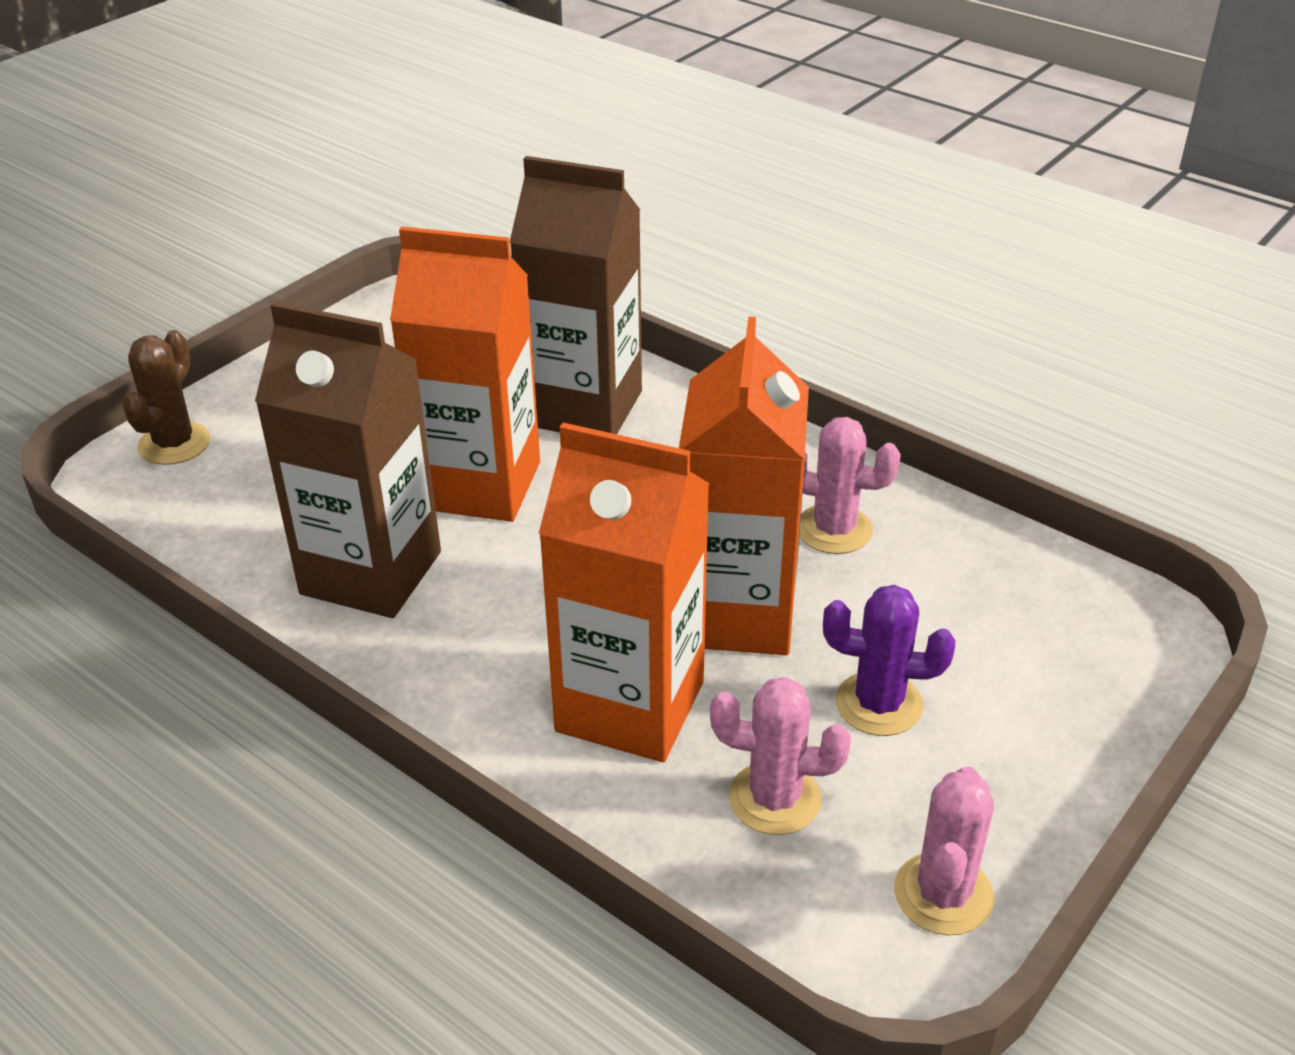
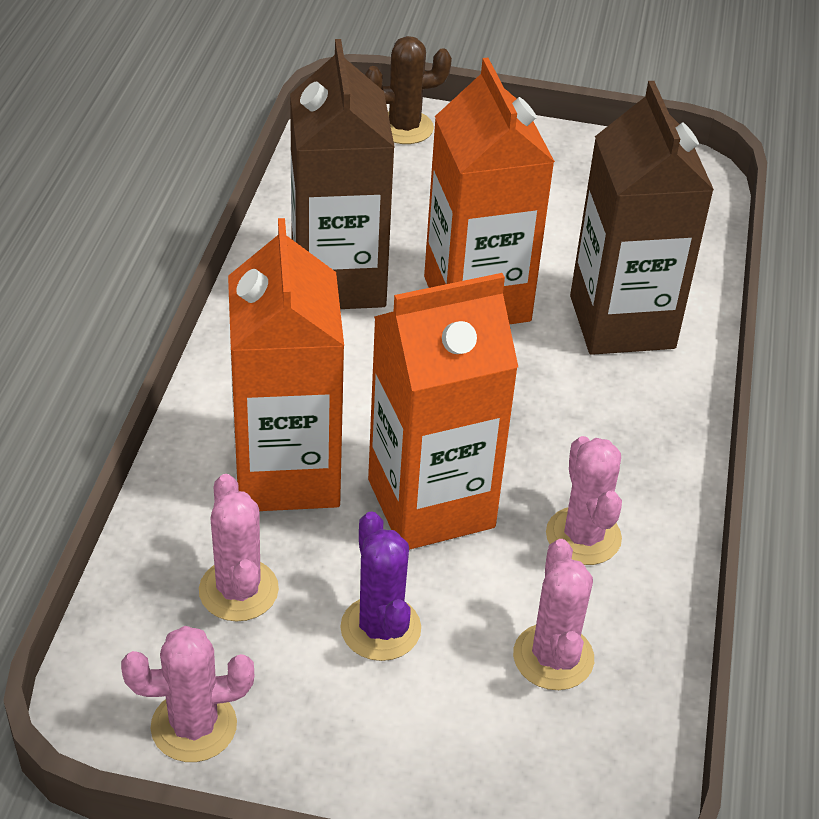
camera: 60 degrees right, 5 degrees up
(965, 599) = (553, 657): none -> pink cactus

